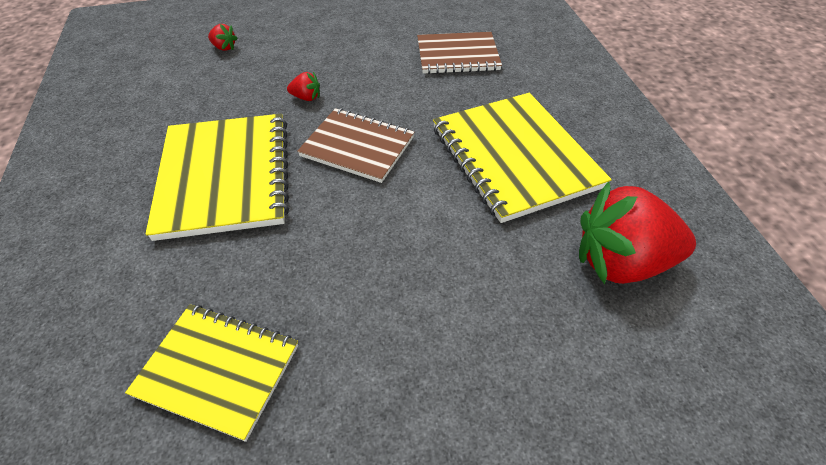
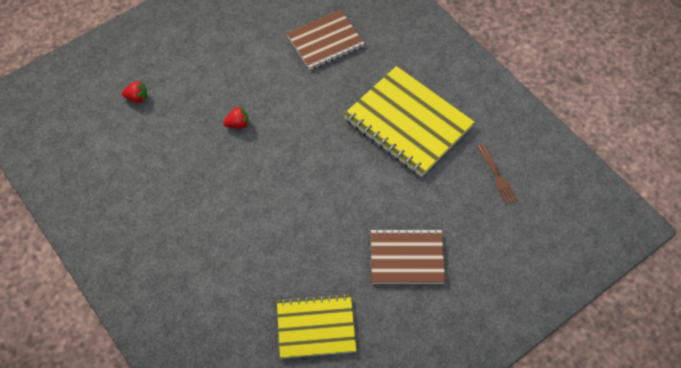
camera: 25 degrees left, 10 degrees up
(225, 177) = (229, 211): yellow notebook -> none
(357, 147) = (301, 153): brown notebook -> brown notebook (406, 257)
(621, 262) = (497, 176): red strawberry -> brown fork

